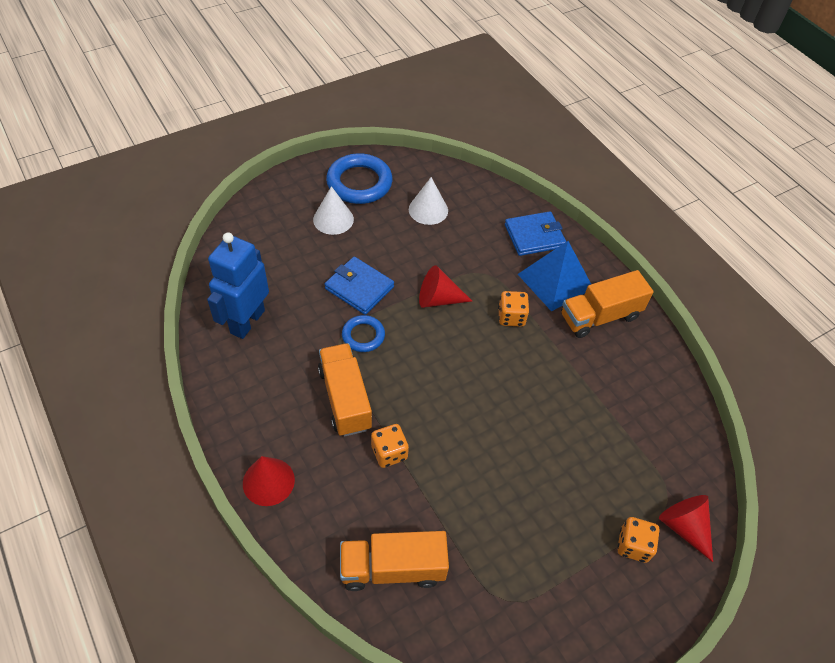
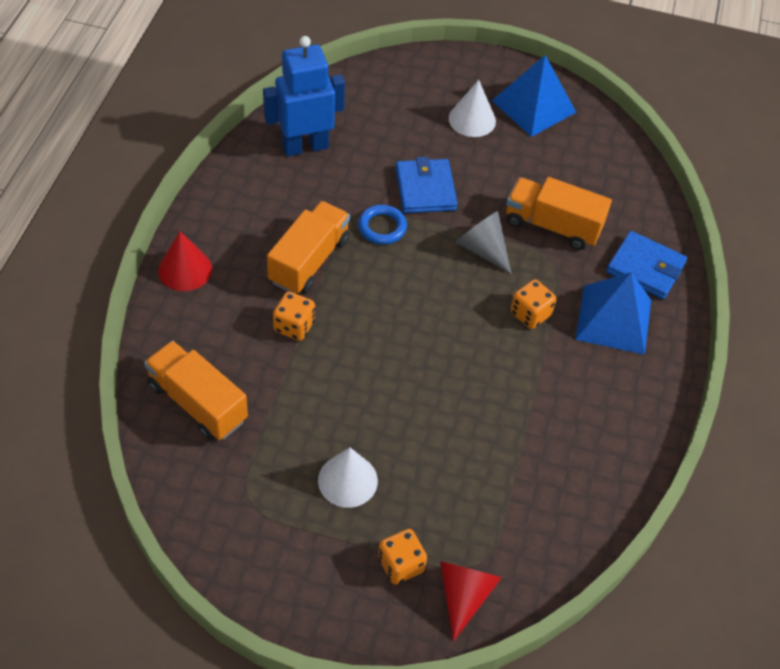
camera: 45 degrees right, 0 degrees up
(359, 183) = (533, 106): blue ring -> blue pyramid
(428, 210) = (569, 172): white cone -> white cone (347, 480)
(438, 299) = (482, 249): red cone -> grey cone
(600, 316) = (618, 381): orange truck -> orange truck (552, 226)

